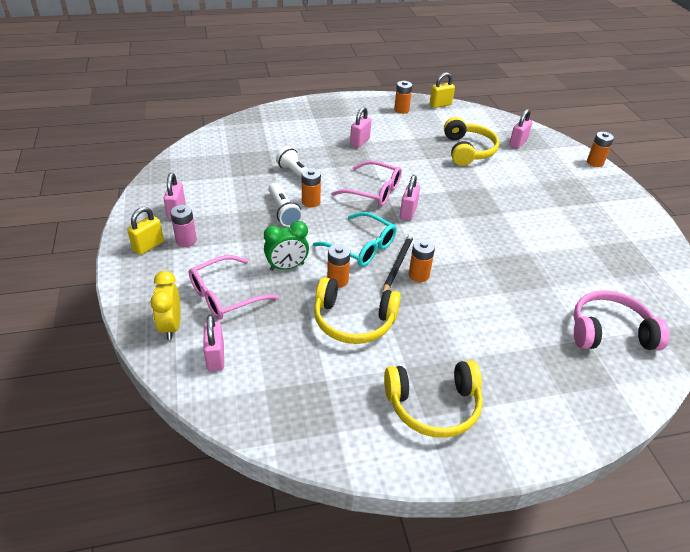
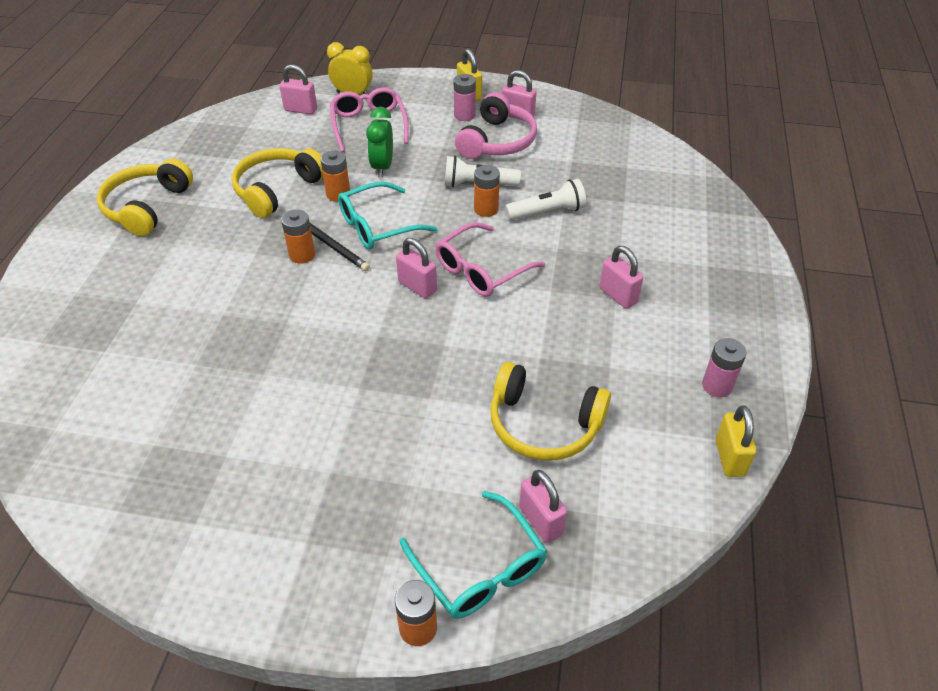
camera: 115 degrees right, 5 degrees up
(401, 110) = (717, 386): orange battery -> pink battery
(554, 154) = (479, 567): none -> turquoise glasses
(610, 332) = (92, 379): pink headphones -> pink headphones (497, 141)

